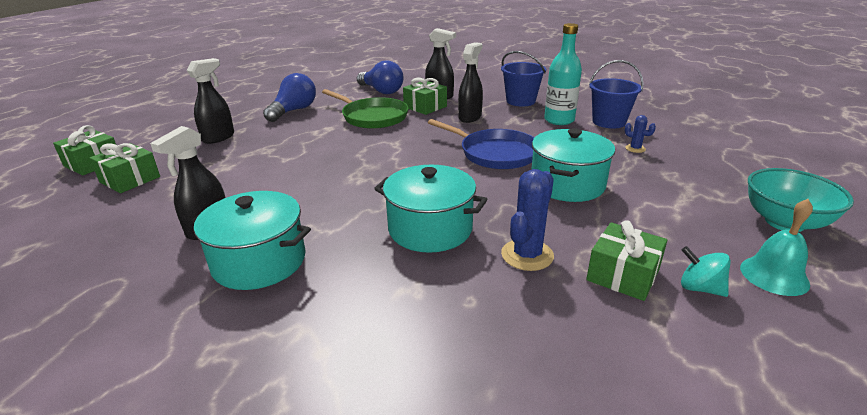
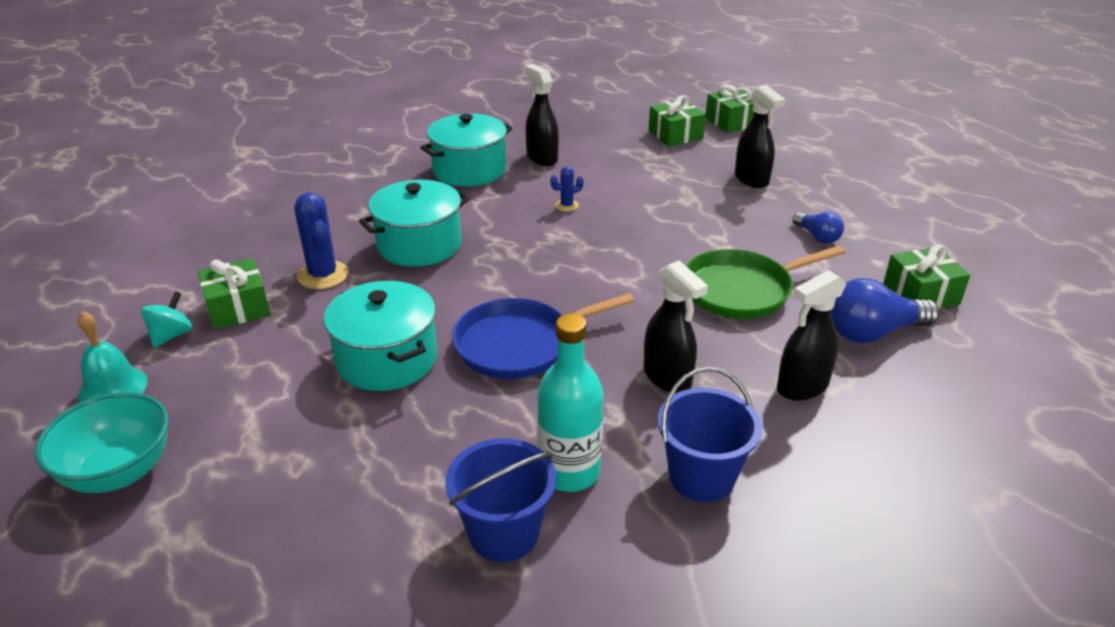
camera: 120 degrees right, 5 degrees up
(294, 111) = (817, 237): blue light bulb -> blue light bulb, size x0.57
(425, 107) = (753, 351): green gift -> green gift (920, 294)
(635, 148) = (389, 487): blue cactus -> blue cactus (566, 205)
(699, 288) = (171, 335): turquoise spinning top -> turquoise spinning top turned 45 degrees counterclockwise

